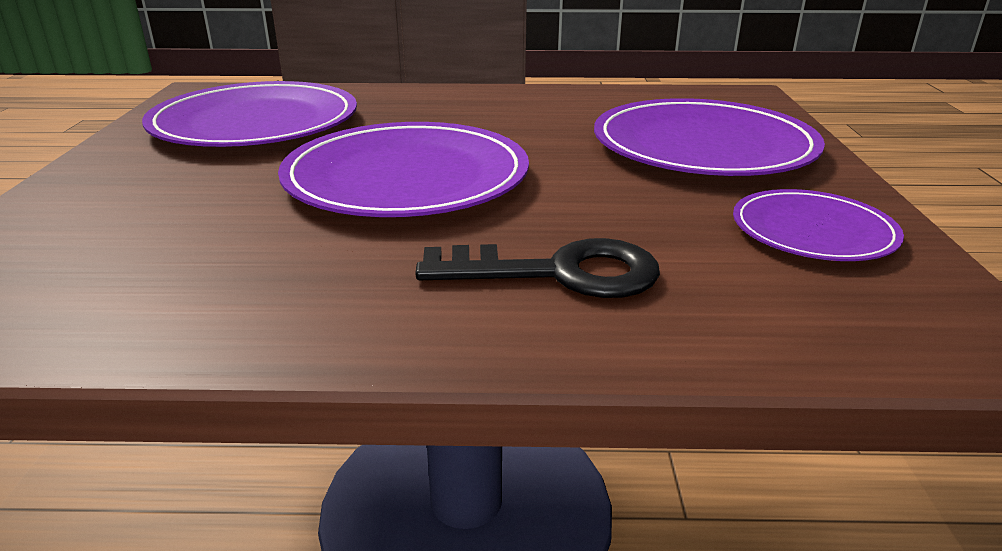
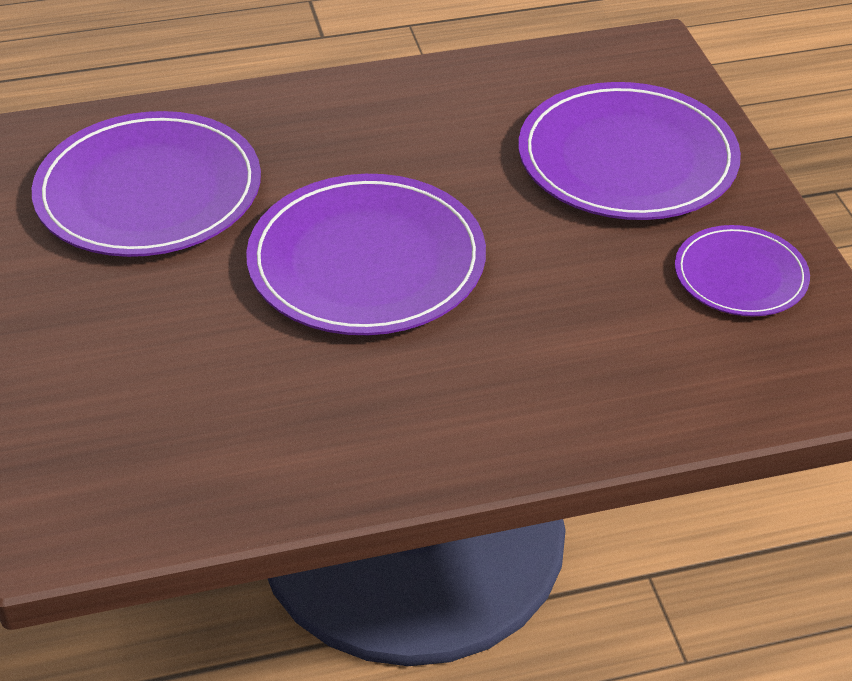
camera: 15 degrees left, 15 degrees up
(558, 273) = (554, 366): black key -> none

